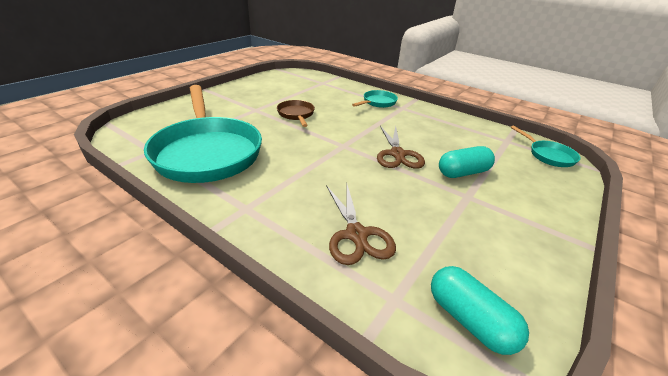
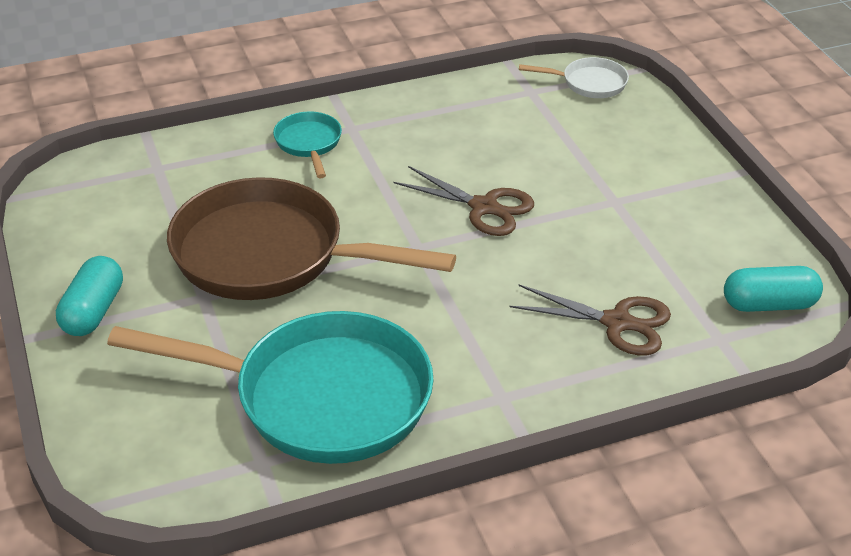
camera: 55 degrees left, 5 degrees up
(296, 114) = (270, 255): brown pan -> brown pan, size x2.25
(463, 173) = (569, 176): turquoise capsule -> turquoise capsule (93, 311)
(548, 155) = (589, 83): turquoise pan -> white pan

